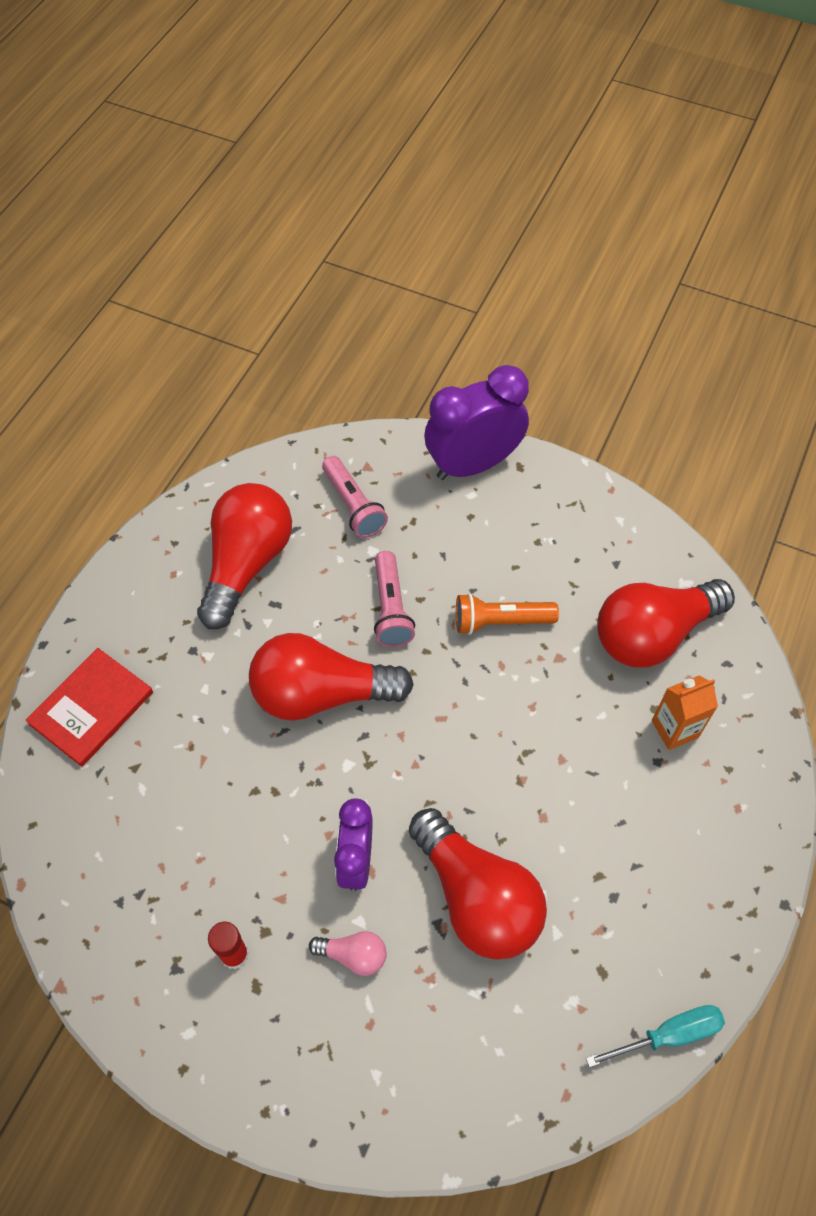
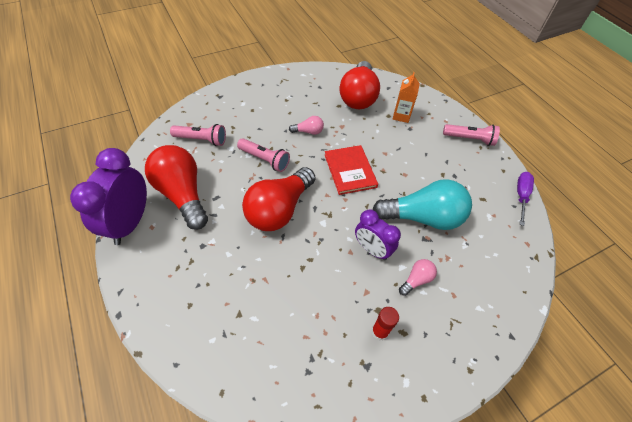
camera: 55 degrees left, 5 degrees down
(91, 708) = (184, 314): red book -> red book (350, 171)
(473, 464) = (230, 94): purple clock -> purple clock (130, 223)
(476, 897) = (422, 217): red light bulb -> turquoise light bulb
(500, 621) = (308, 131): orange flashlight -> pink light bulb
(669, 1035) = (521, 196): turquoise screwdriver -> purple screwdriver
(729, 874) = (469, 139): none -> pink flashlight

